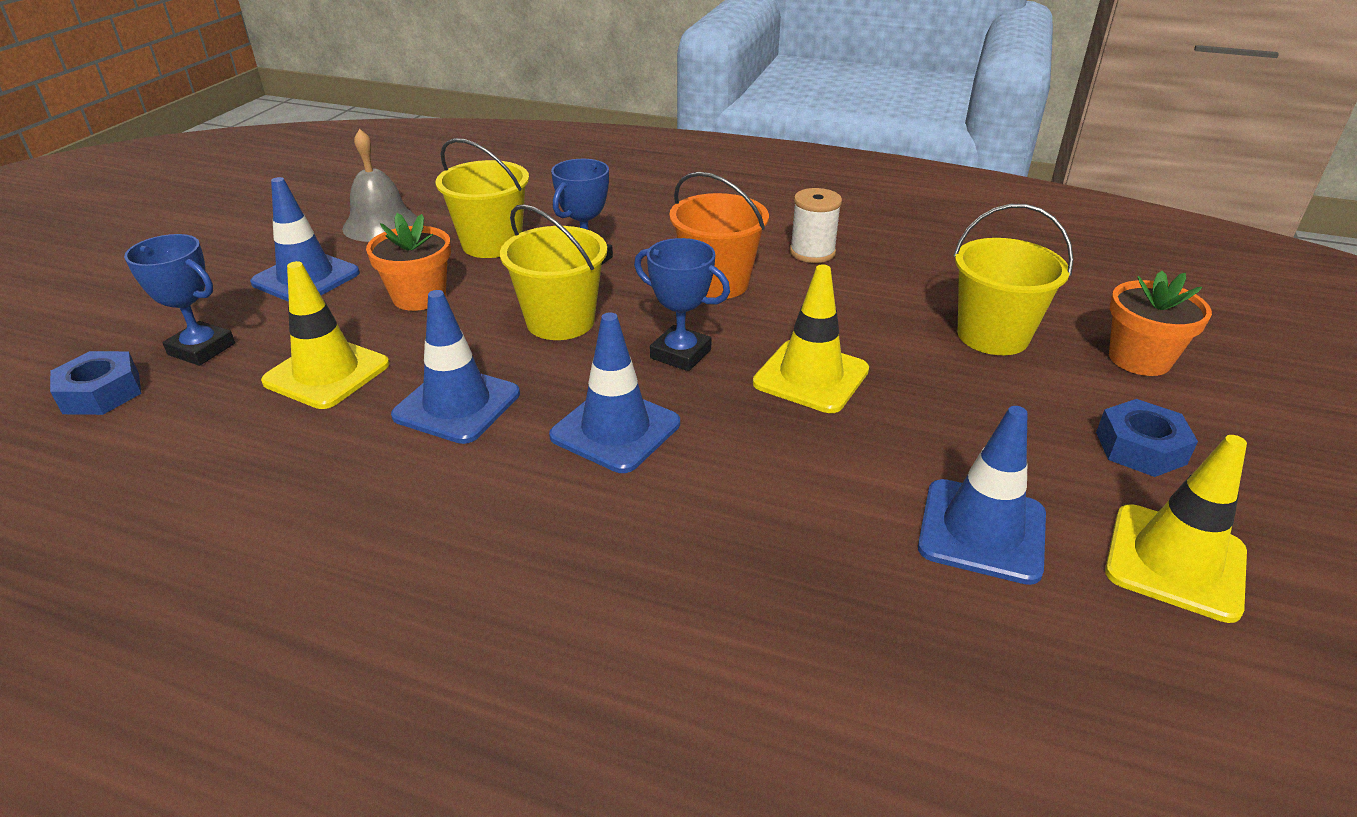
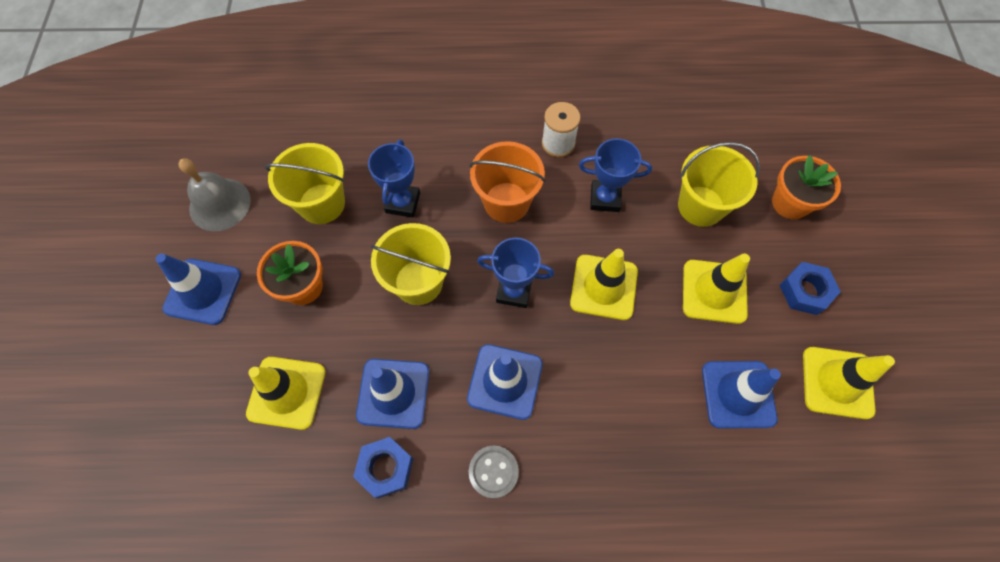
camera: 20 degrees left, 30 degrees up
(101, 393) = (139, 468): blue nut -> blue nut (385, 468)
(202, 349) = (179, 398): blue trophy -> blue trophy (605, 198)
(539, 514) = (493, 471): none -> grey button
(982, 416) = (714, 291): none -> yellow traffic cone

